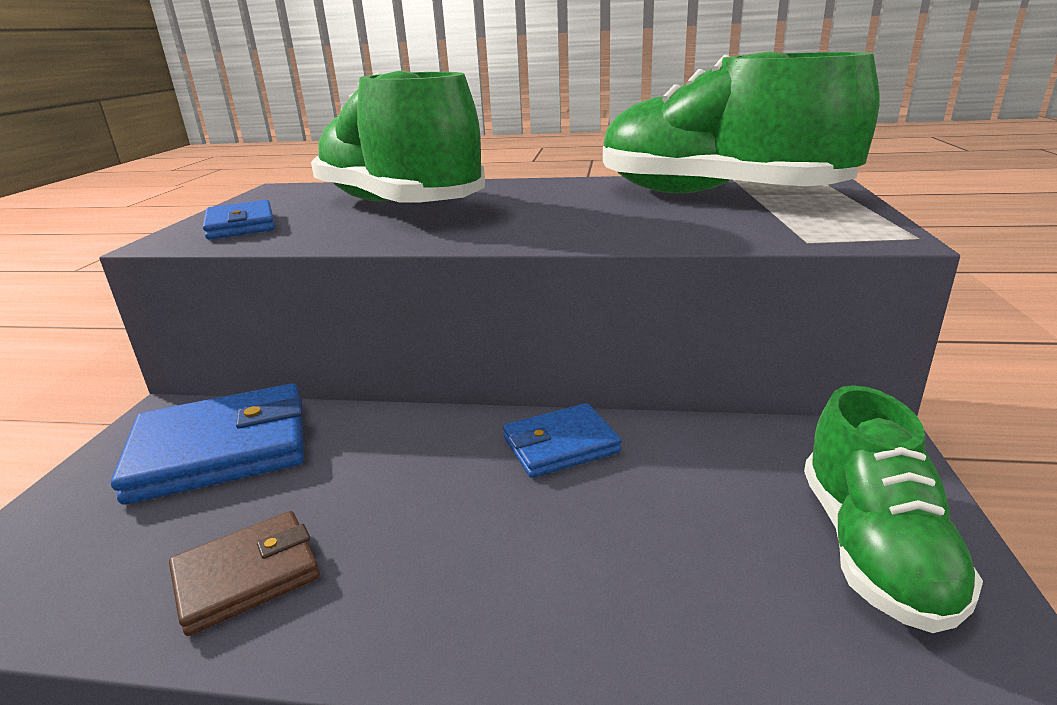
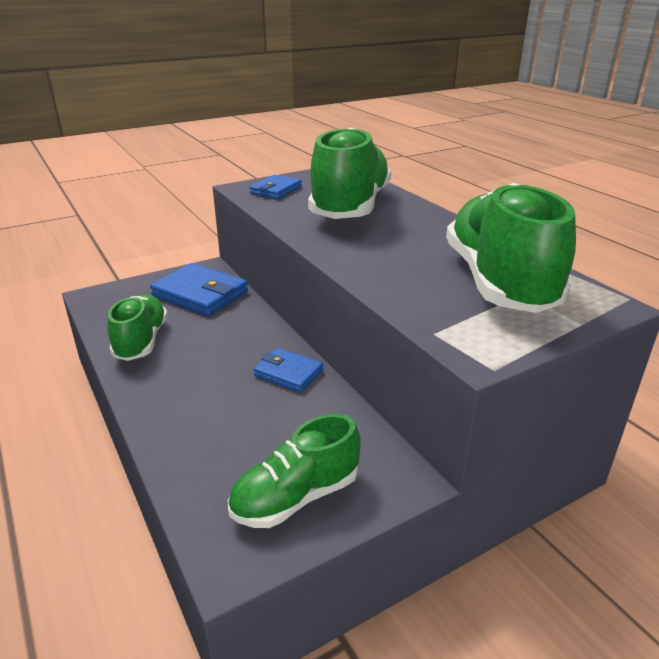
camera: 50 degrees right, 5 degrees up
(247, 575) = (141, 341): brown wallet -> green shoe

